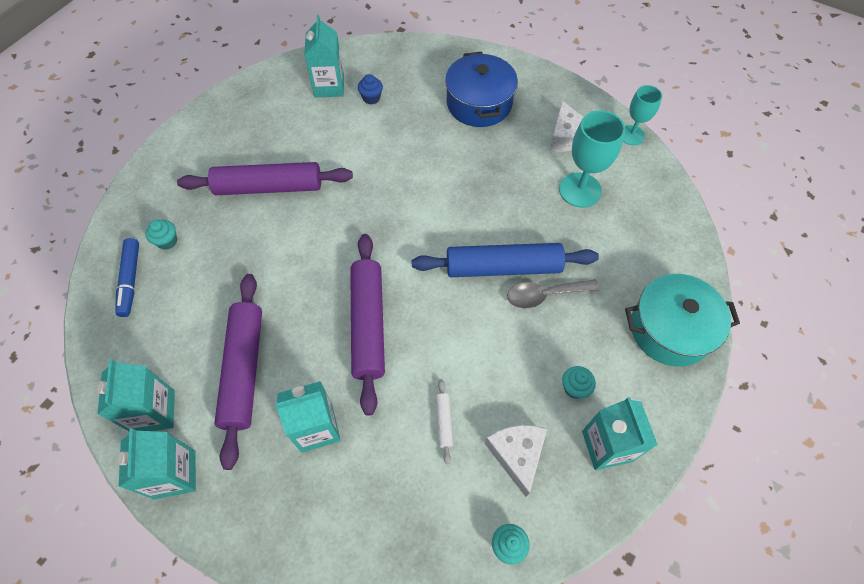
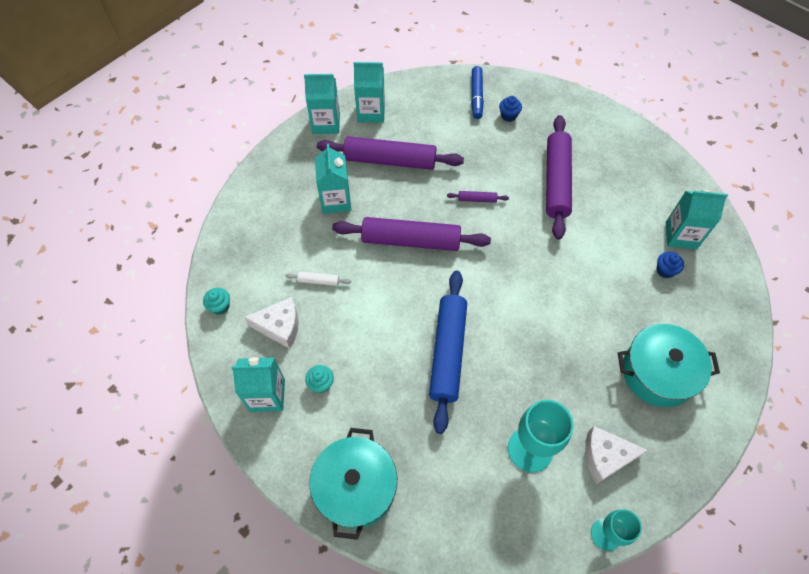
camera: 100 degrees right, 0 degrees up
(130, 280) = (476, 96): blue marker -> blue marker turned 90 degrees counterclockwise
(167, 241) = (508, 116): turquoise cupcake -> blue cupcake
(300, 261) = (477, 199): none -> purple rolling pin
(479, 103) = (658, 372): blue pot -> turquoise pot
(545, 295) = (413, 382): grey spoon -> none

